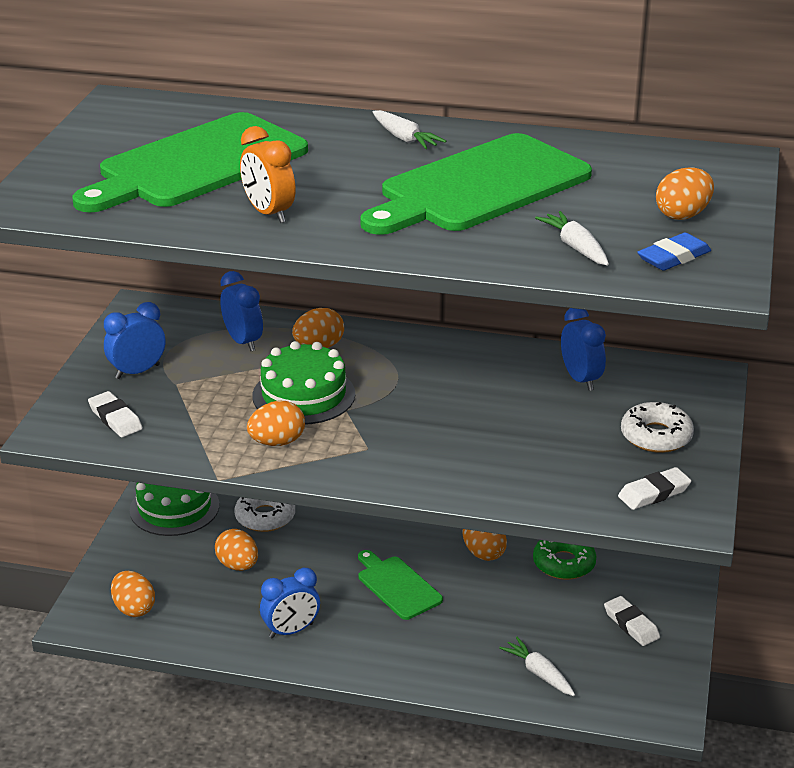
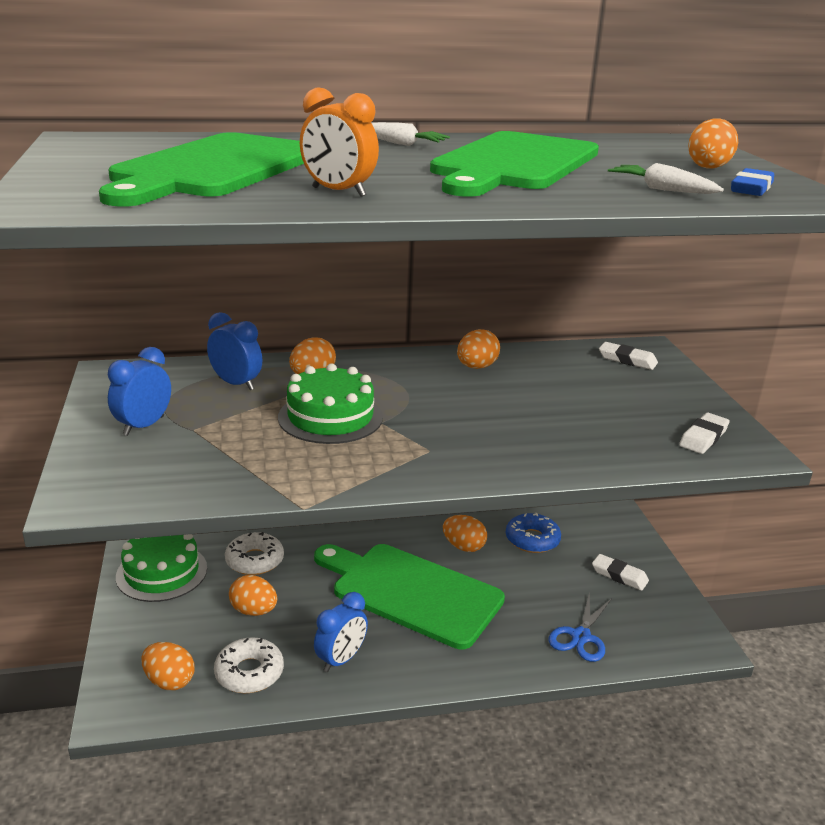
camera: 25 degrees left, 5 degrees down
(115, 418) = (147, 472): white eraser -> white eraser (627, 360)
(277, 442) = (337, 462): orange egg -> orange egg (476, 367)
(397, 586) = (411, 592): green cutting board -> green cutting board, size x1.95
(538, 673) = (580, 637): white carrot -> blue scissors
(564, 563) = (532, 539): green donut -> blue donut
(581, 379) = (557, 365): blue clock -> none
(656, 436) = (657, 395): white donut -> white donut (249, 672)

